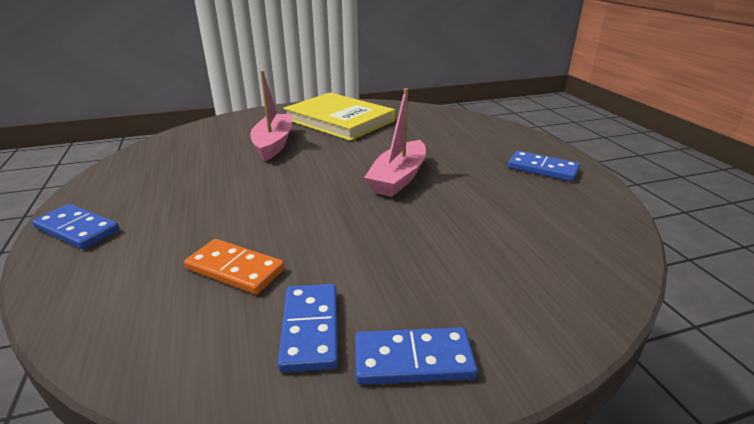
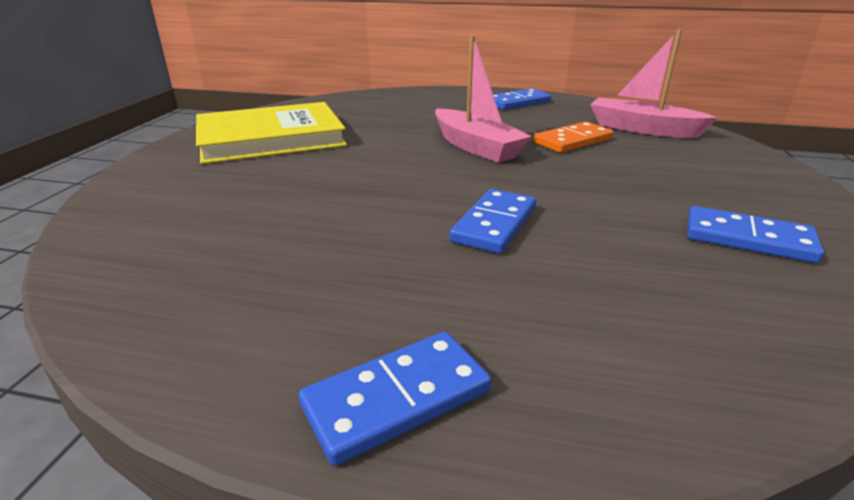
camera: 60 degrees left, 0 degrees up
(235, 269) = (621, 261): orange domino -> orange domino (573, 141)
(274, 144) = (281, 184): pink boat -> pink boat (642, 129)
(413, 360) = (793, 207): blue domino -> blue domino (494, 224)

